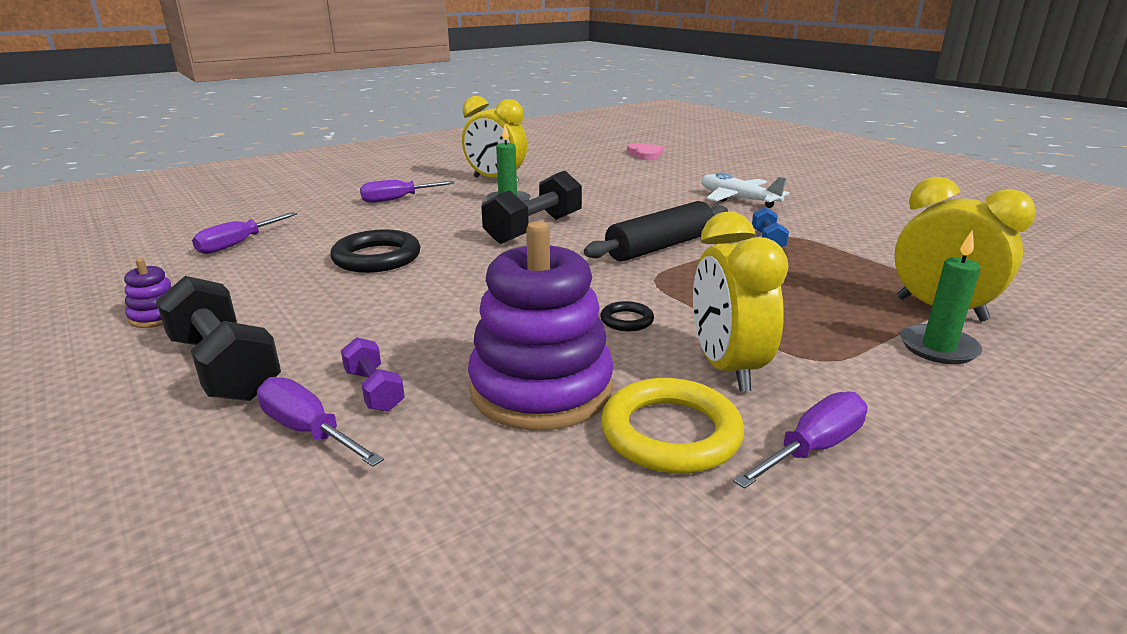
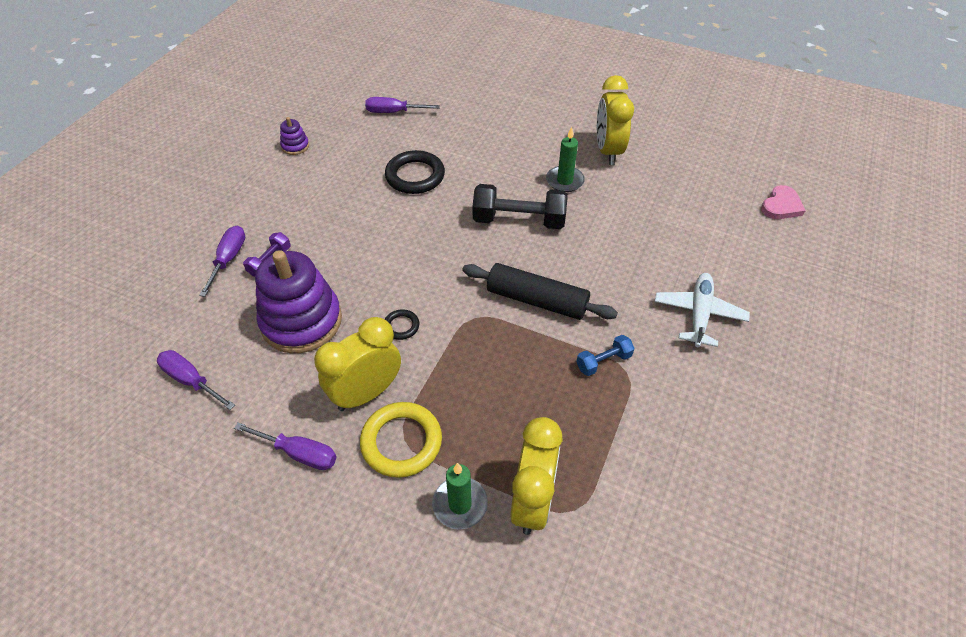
camera: 60 degrees right, 25 degrees up
(224, 367) = (263, 200): black dumbbell -> none
(397, 199) = (519, 127): purple screwdriver -> purple screwdriver (191, 380)
(670, 433) = (285, 388): yellow ring -> yellow ring (401, 442)

